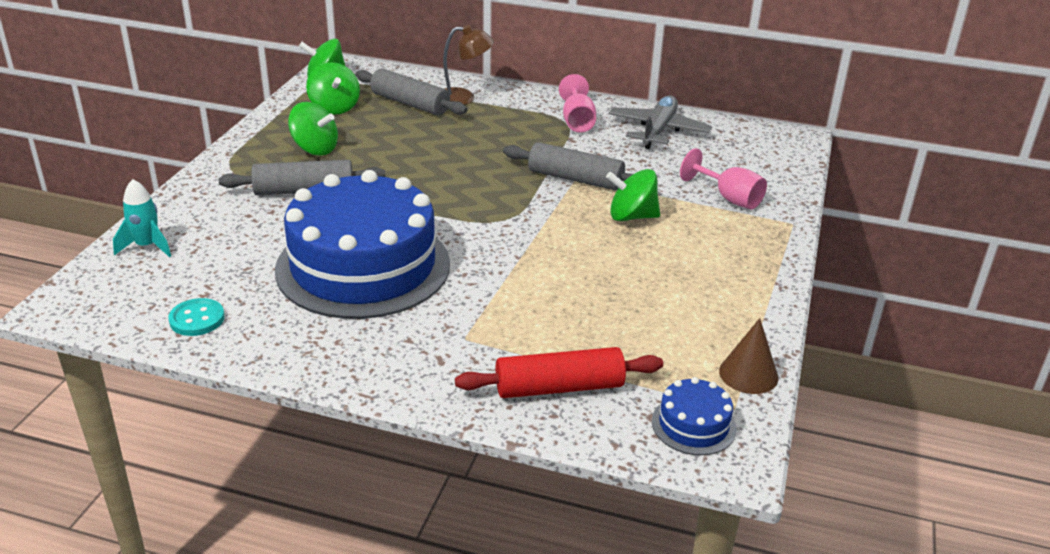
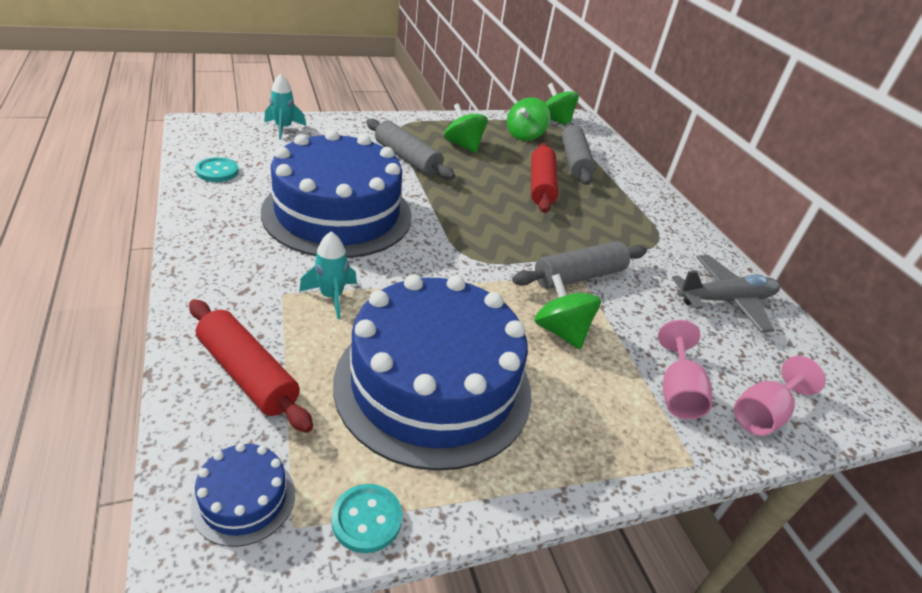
camera: 50 degrees right, 5 degrees up
(315, 149) = (463, 145): green spinning top -> green spinning top turned 150 degrees clockwise
(432, 138) = (541, 186): none -> red rolling pin
(463, 98) = (617, 181): brown lamp -> none
(493, 312) = (331, 297): none -> turquoise rocket
(575, 179) = (579, 276): grey rolling pin -> grey rolling pin turned 75 degrees clockwise
(577, 121) = (669, 247): pink goblet -> pink goblet (763, 414)
(643, 299) = (433, 385): none -> blue cake
(748, 374) = (367, 519): brown cone -> turquoise button

